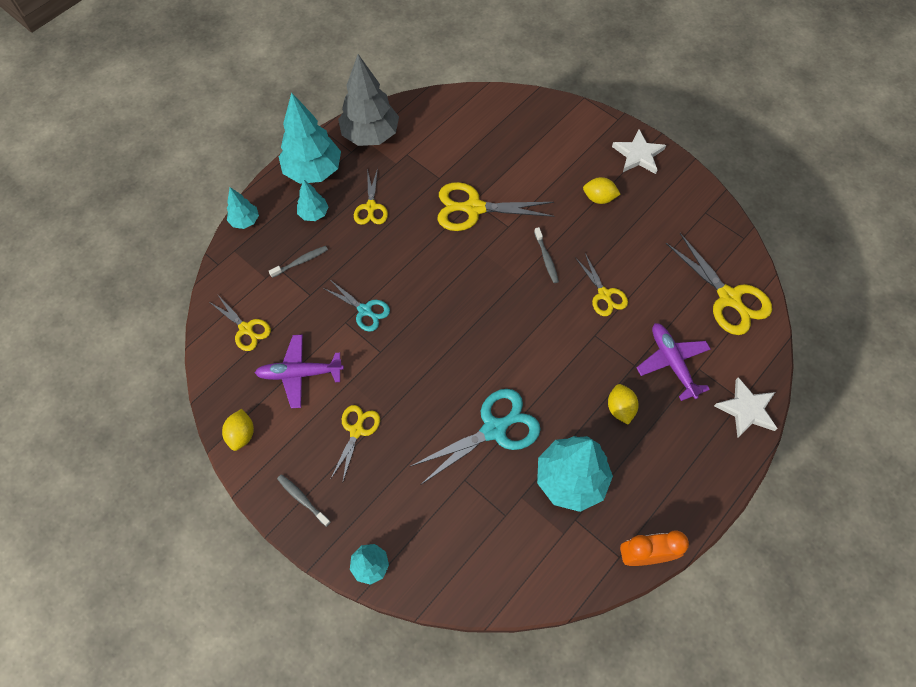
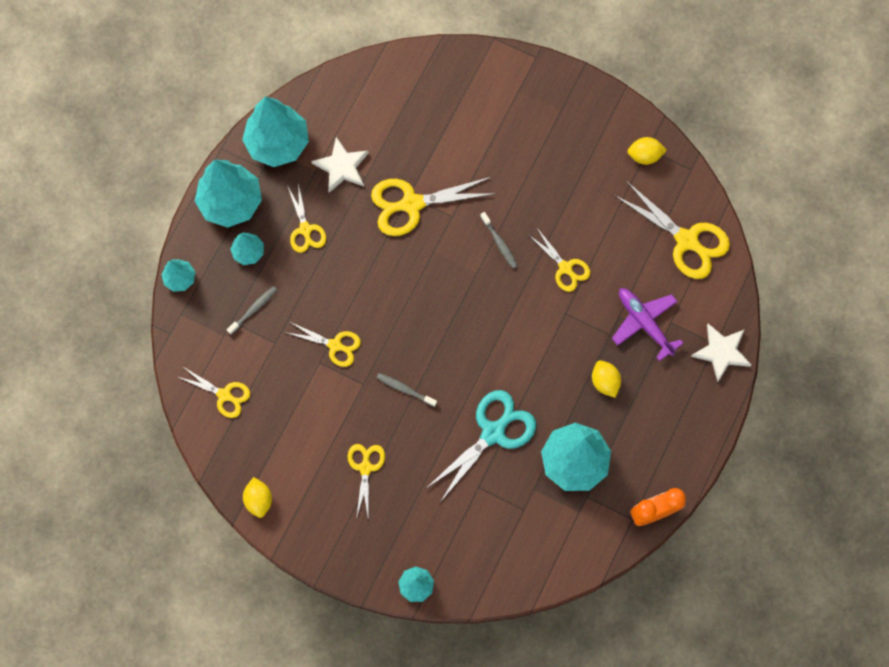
camera: 15 degrees left, 10 degrees up
(300, 373) = (293, 426): purple plane -> none
(302, 499) = (336, 544): grey toothbrush -> grey toothbrush (405, 389)
(365, 310) = (335, 345): turquoise scissors -> yellow scissors
(370, 135) = (278, 143): grey tree -> turquoise tree
(599, 198) = (537, 160): yellow lemon -> yellow lemon (644, 155)
(638, 155) = (566, 97): white star -> white star (342, 167)

